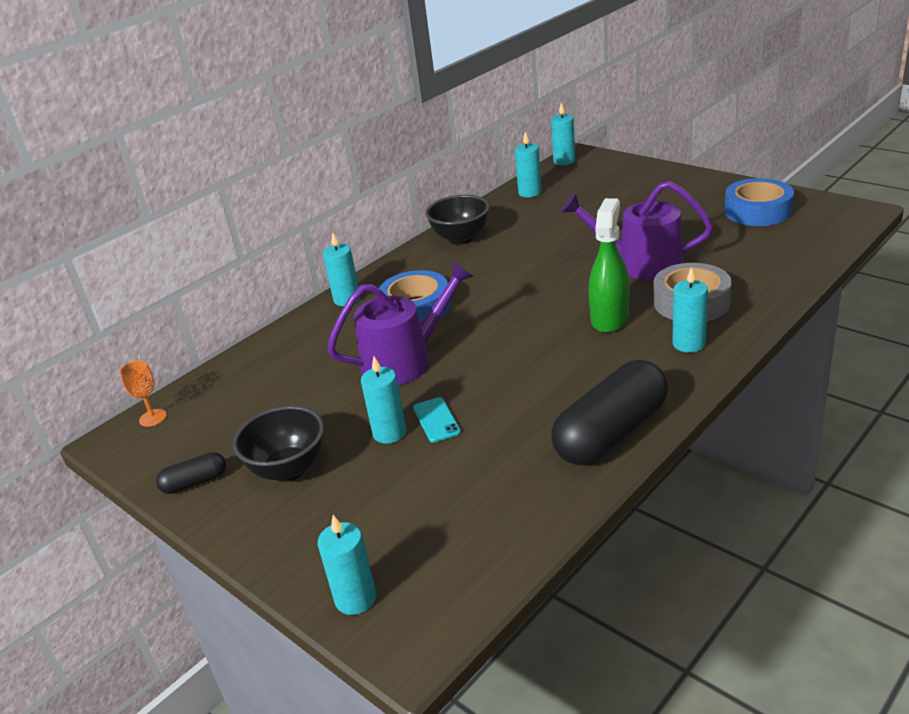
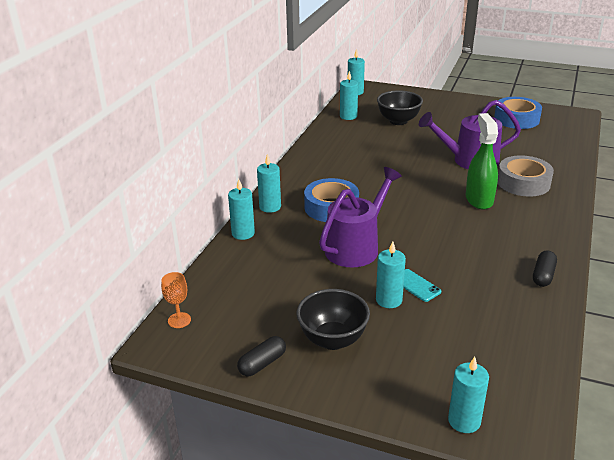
camera: 25 degrees left, 0 degrees up
(461, 238) = (323, 153): black bowl -> black bowl (398, 121)
(611, 433) = (543, 275): black capsule -> black capsule, size x0.47
(688, 344) = (544, 210): turquoise candle -> turquoise candle (243, 233)

